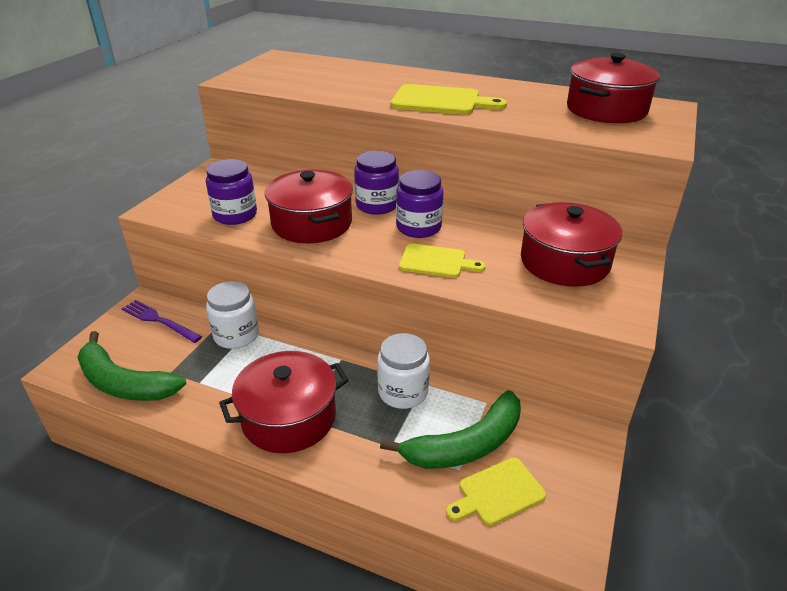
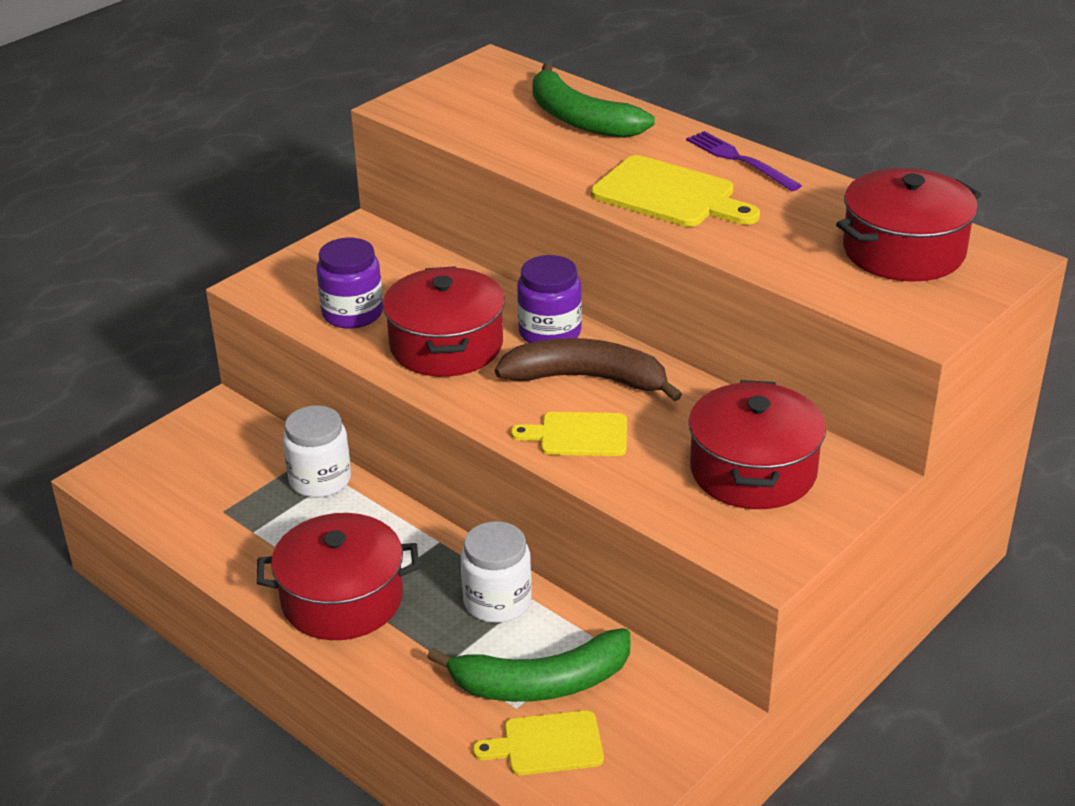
camera: 20 degrees right, 0 degrees up
(124, 383) = (165, 512): green banana -> green banana (580, 119)
(159, 320) = (231, 439): purple fork -> purple fork (739, 160)
(418, 227) = (586, 379): purple jar -> brown banana
(436, 262) = (578, 435): yellow cutting board -> yellow cutting board turned 150 degrees clockwise

